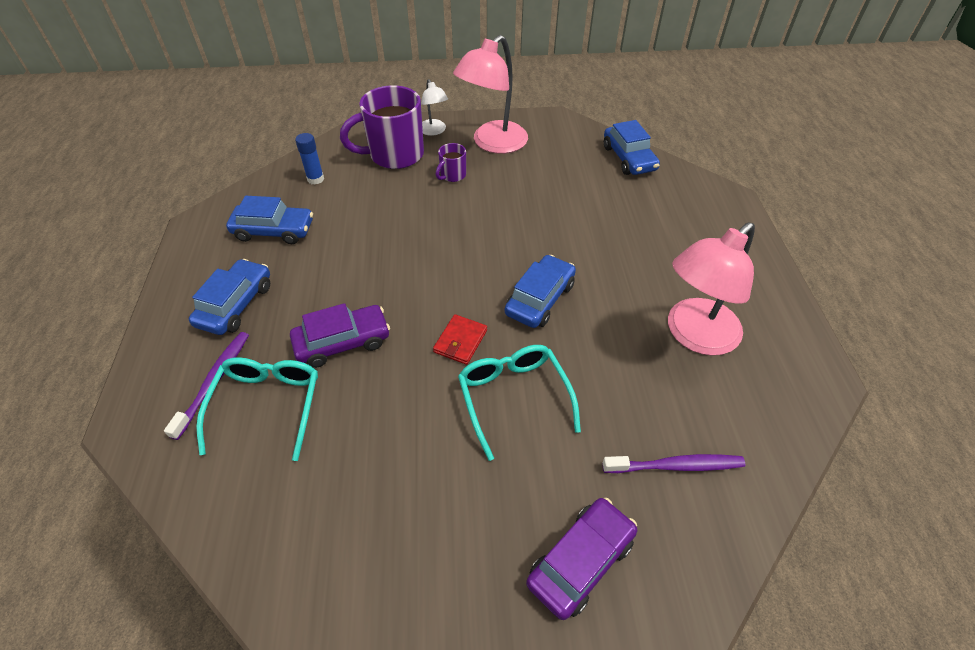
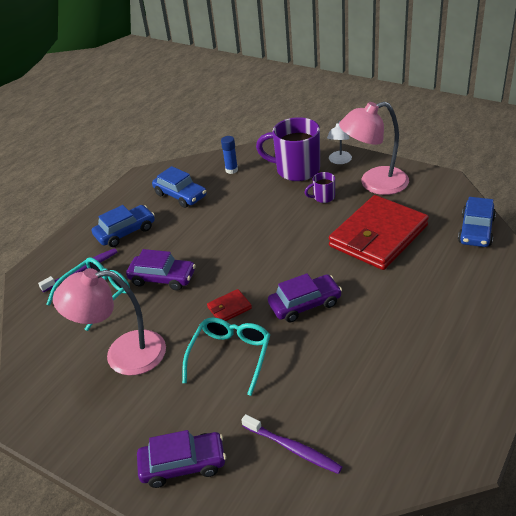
camera: 40 degrees right, 10 degrees down
(540, 299) = (305, 304): blue car -> purple car
(546, 196) = (378, 236): none -> red wallet
(694, 336) = (393, 378): pink lamp -> pink lamp (123, 355)

